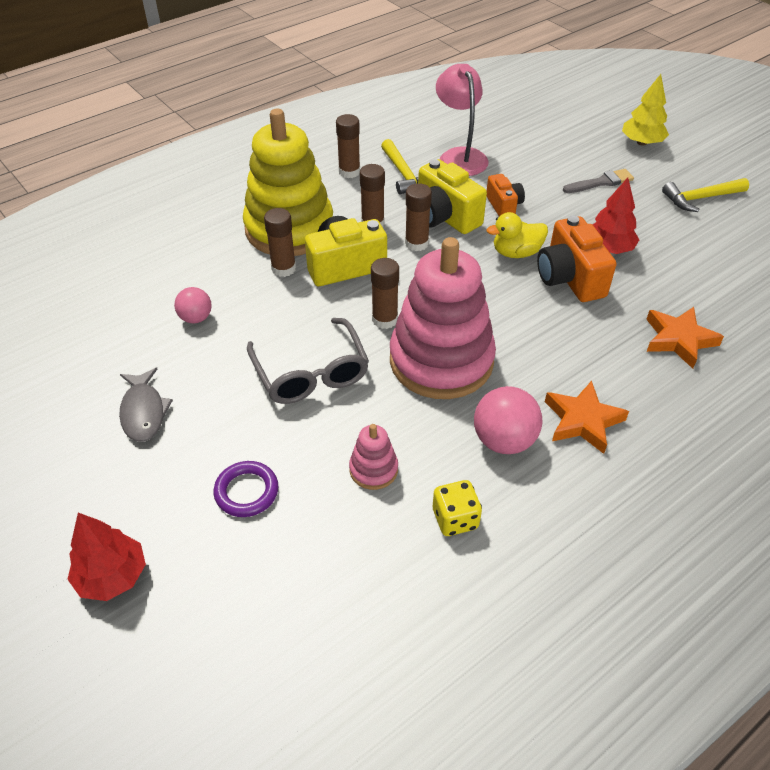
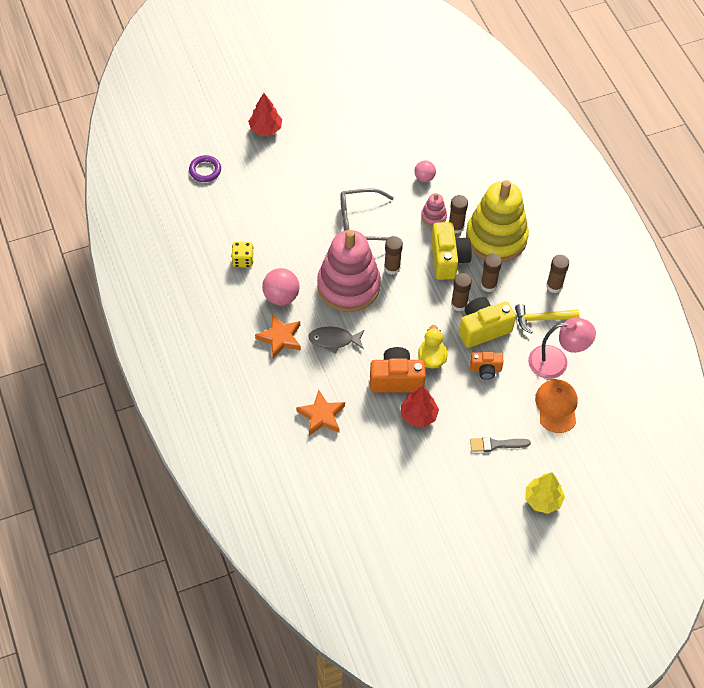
camera: 105 degrees right, 10 degrees up
(144, 412) = (359, 147): grey fish -> grey fish (334, 340)
(246, 491) = (292, 182): purple ring -> purple ring (205, 170)
(373, 469) = (285, 235): pink stacking toy -> pink stacking toy (433, 216)
(519, 148) = (556, 406): none -> orange cap
(601, 182) = (496, 444): grey brush -> grey brush turned 90 degrees clockwise
(701, 198) = (457, 505): yellow hammer -> none

